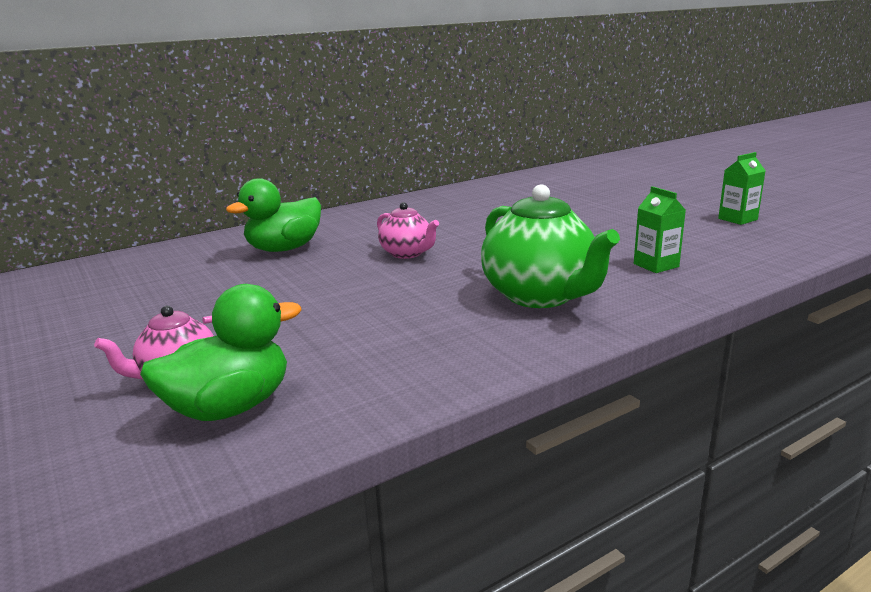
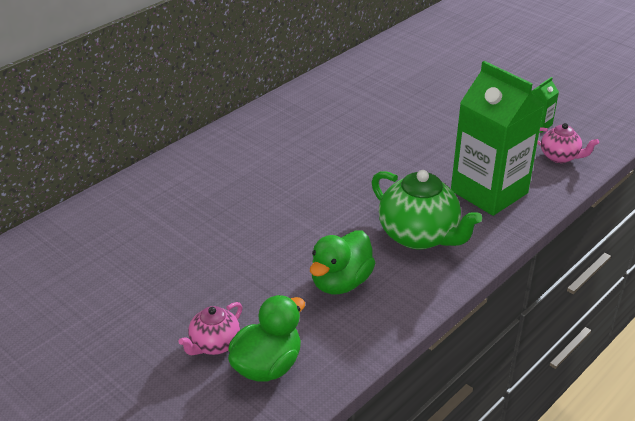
camera: 15 degrees left, 15 degrees up
(284, 249) = (198, 195): green duck -> green duck (341, 282)
(407, 253) = (302, 193): pink teapot -> pink teapot (560, 157)
(656, 265) = (489, 192): green carton -> green carton, size x2.44

